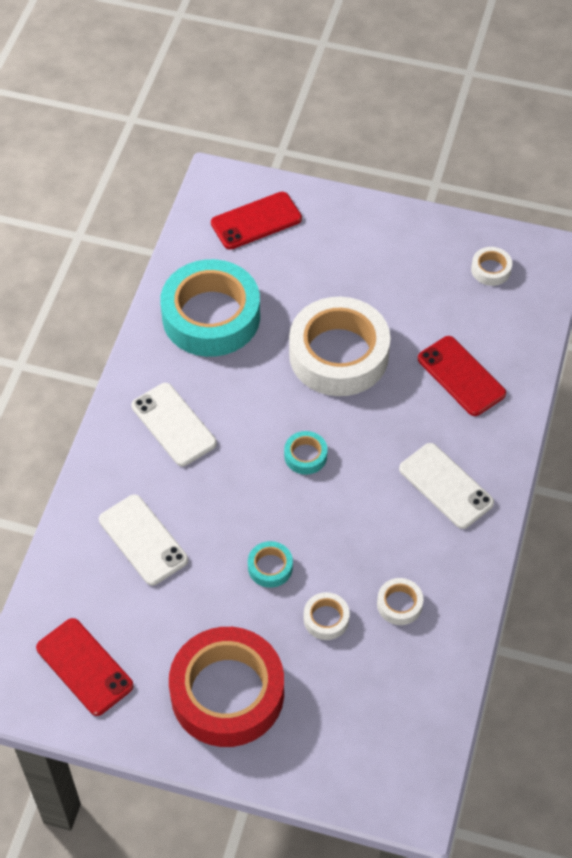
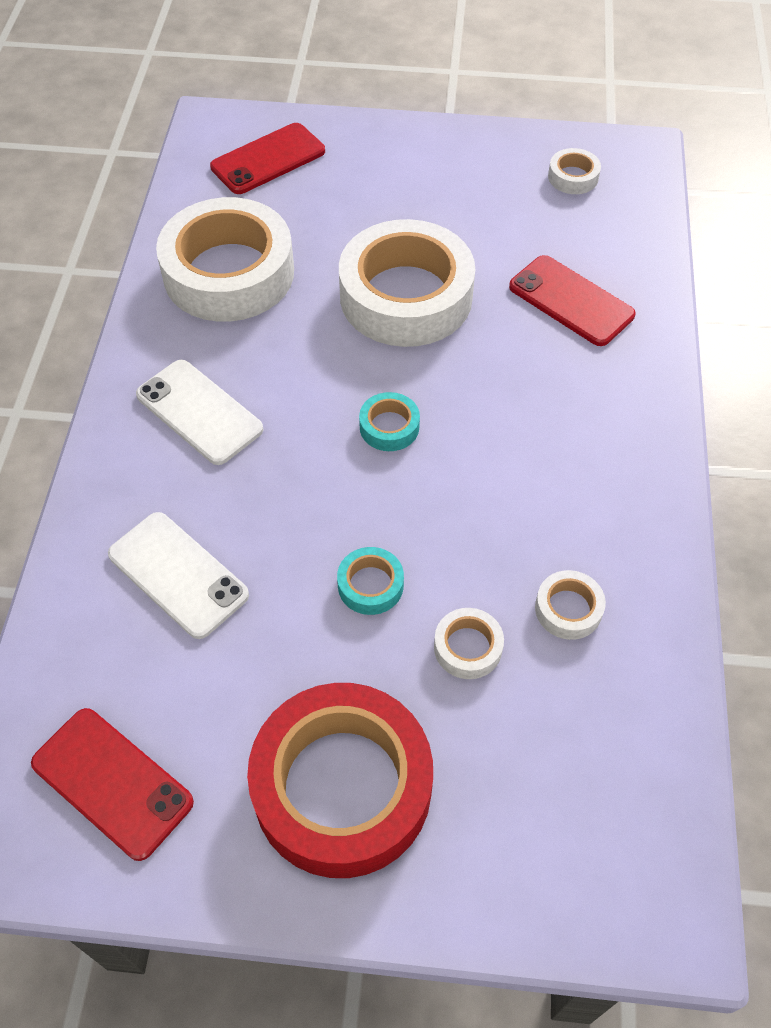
camera: 10 degrees left, 0 degrees up
(211, 316) = (229, 273): turquoise tape -> white tape
(446, 486) = (589, 438): white phone -> none

